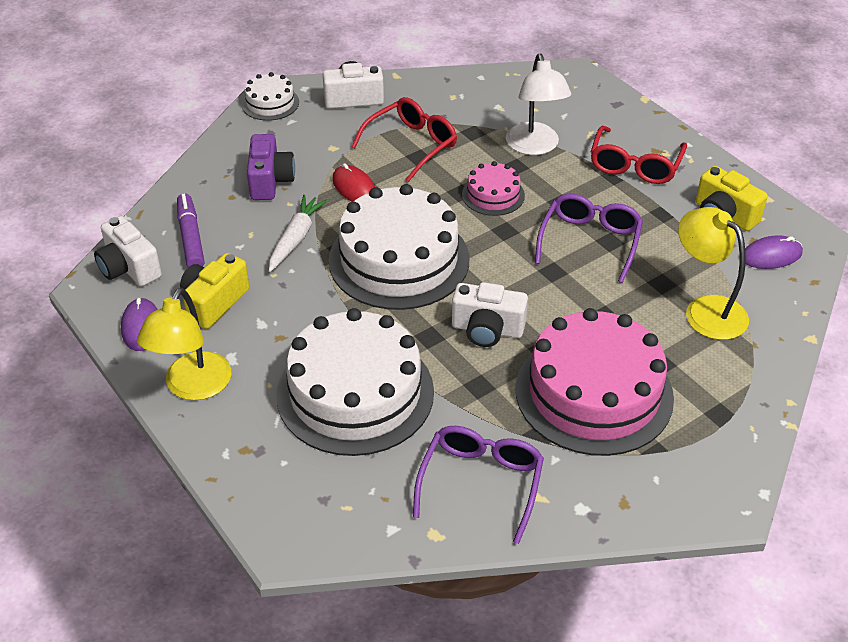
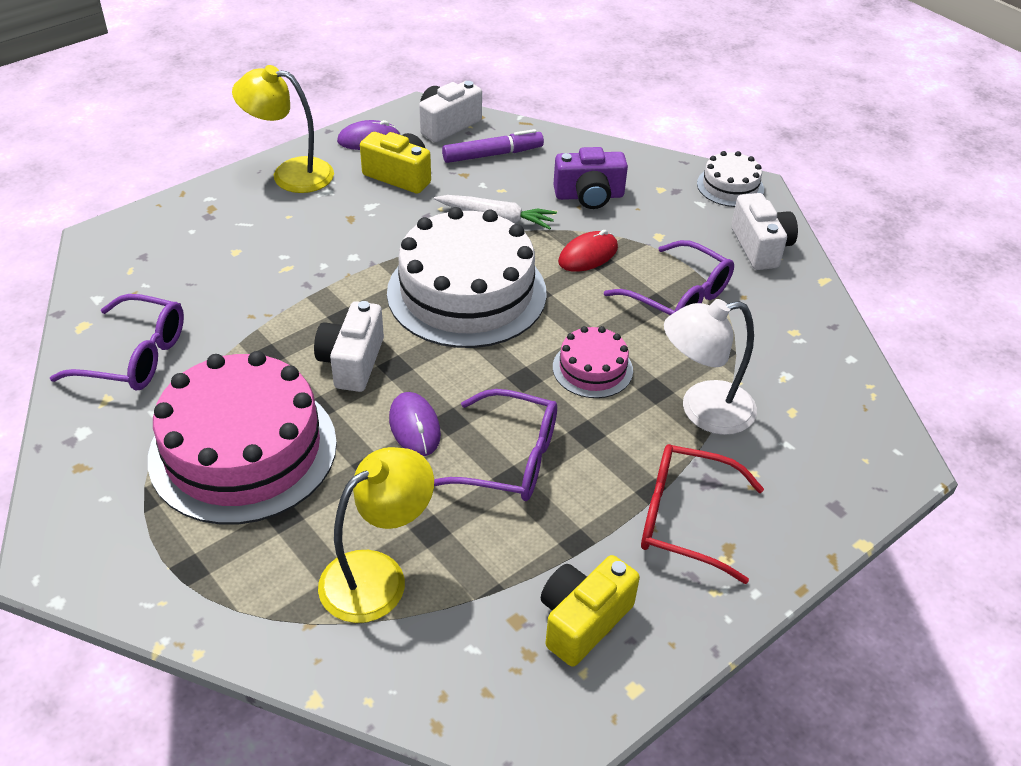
camera: 85 degrees right, 0 degrees up
(355, 393) = (269, 269): white cake -> none
(411, 145) = (678, 297): red glasses -> purple glasses
(771, 255) = (494, 673): purple mouse -> purple mouse (414, 426)

